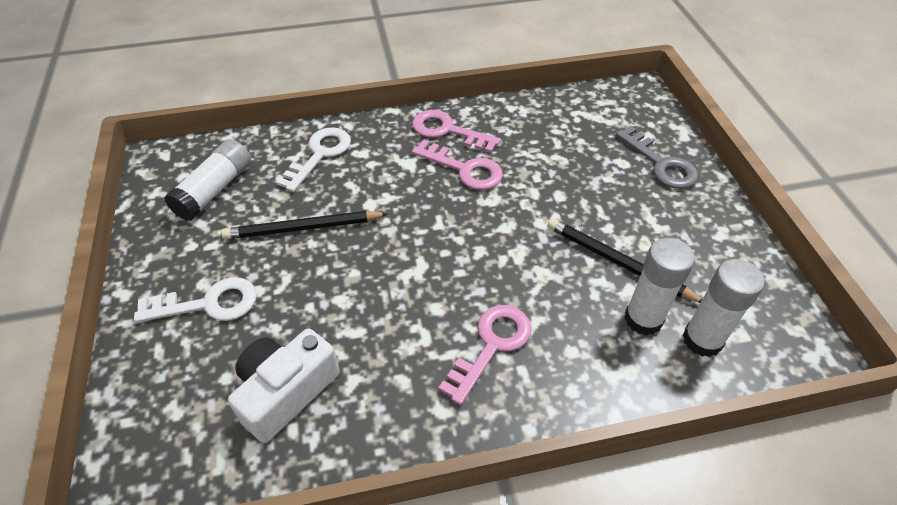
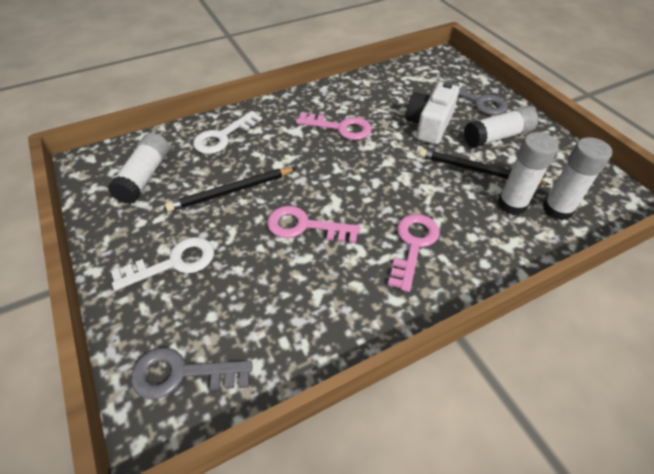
camera: 15 degrees left, 0 degrees up
(170, 438) = (182, 374): none -> grey key
(286, 392) = (267, 315): white camera -> white camera (429, 125)
(319, 155) = (223, 137): white key -> white key turned 150 degrees counterclockwise
(447, 131) = (316, 104): pink key -> pink key (305, 226)
(665, 220) = (497, 137): none -> white glue stick

